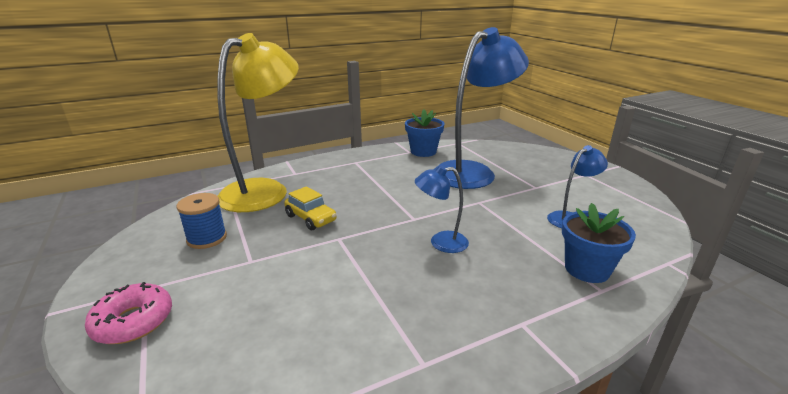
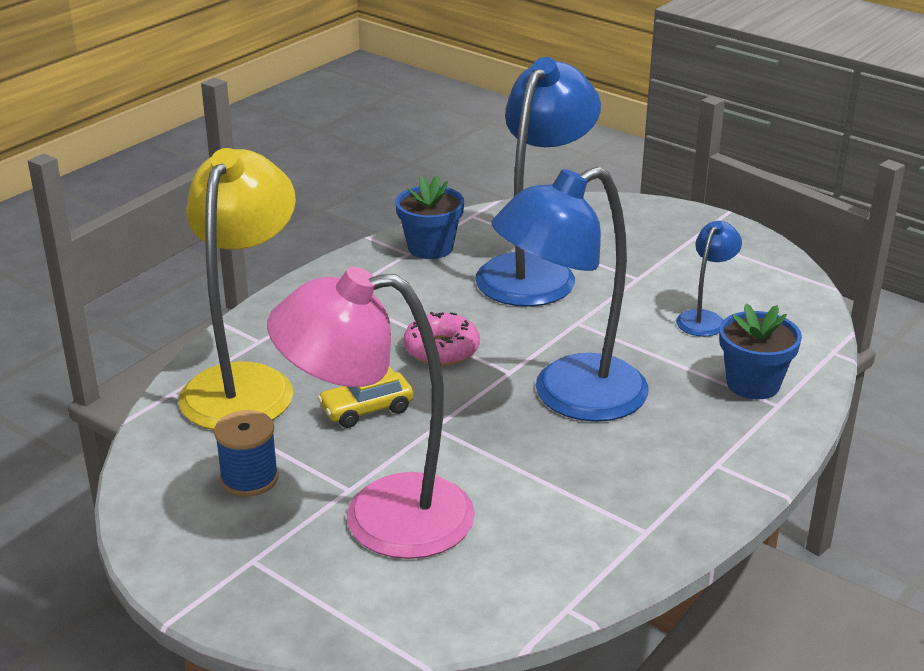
camera: 25 degrees left, 5 degrees up
(133, 321) = (289, 595): pink donut -> pink donut (441, 349)
(248, 285) = (381, 516): none -> pink lamp
(311, 218) = (366, 409): yellow car -> yellow car turned 135 degrees clockwise
(441, 242) = (569, 396): blue lamp -> blue lamp, size x2.17

